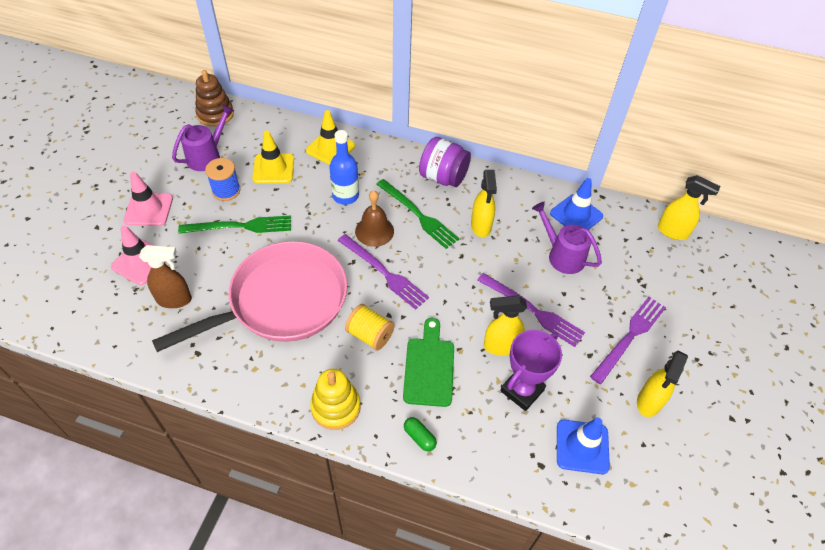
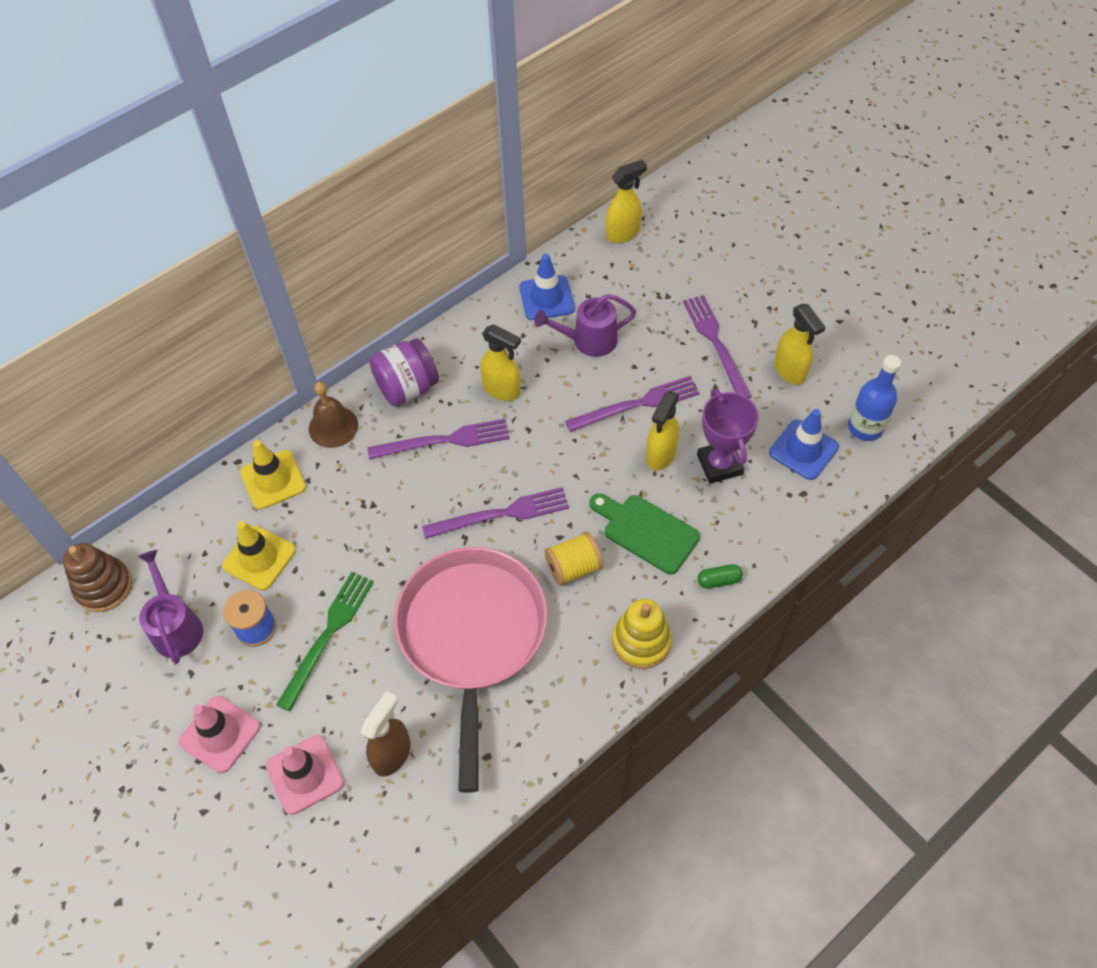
camera: 55 degrees left, 5 degrees up
(345, 196) = (362, 499): blue bottle -> blue bottle (865, 427)
(374, 231) = (436, 495): brown bell -> brown bell (333, 426)
(418, 215) = (444, 440): green fork -> purple fork

